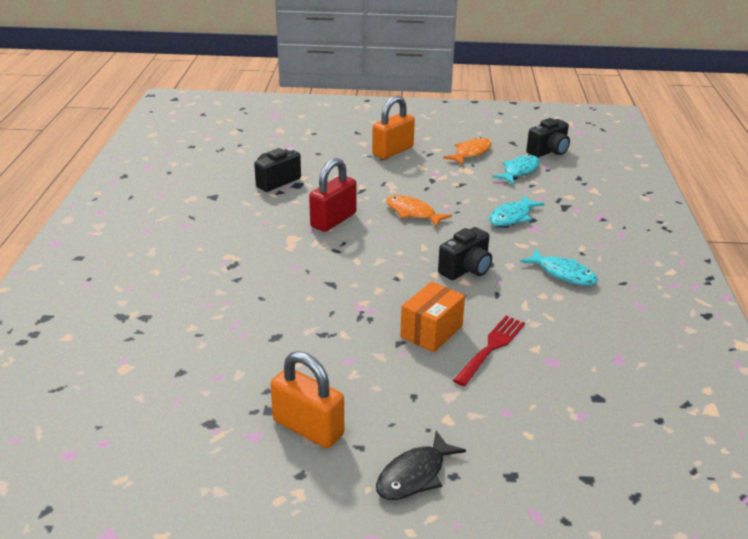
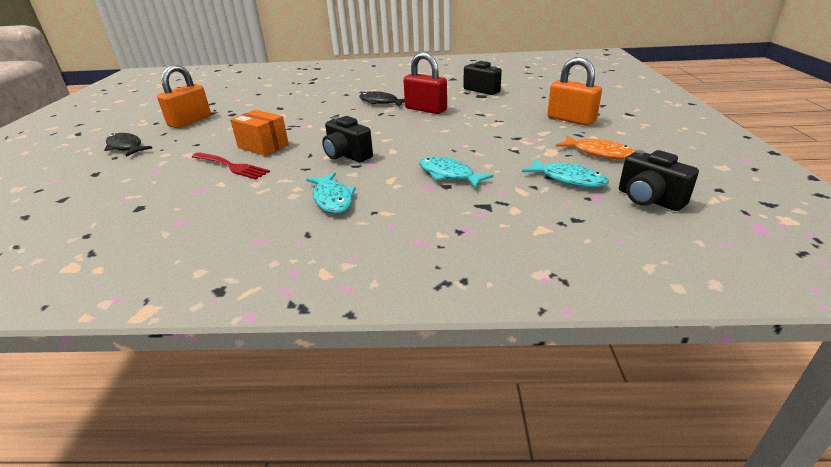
camera: 90 degrees right, 0 degrees up
(291, 250) = (380, 102): none -> black fish
(413, 213) = (445, 133): orange fish -> none
(563, 273) = (332, 199): turquoise fish -> turquoise fish turned 60 degrees counterclockwise

